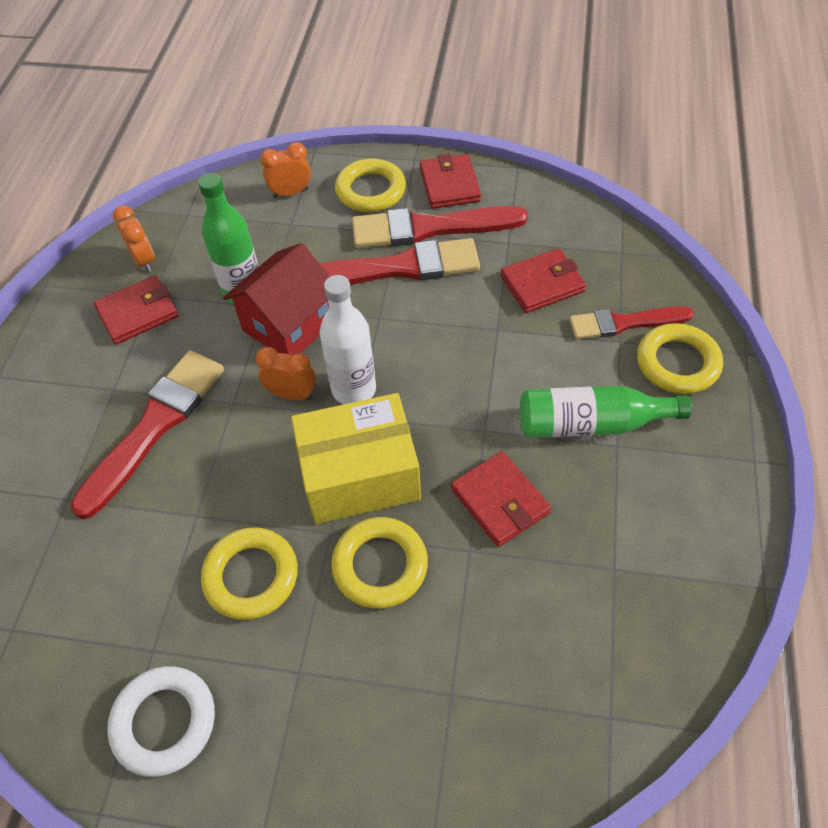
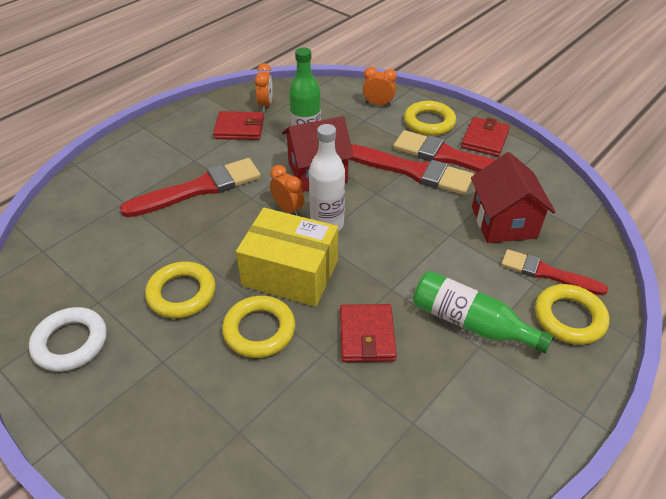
camera: 30 degrees right, 10 degrees down
(542, 284) = (503, 222): red wallet -> red house

